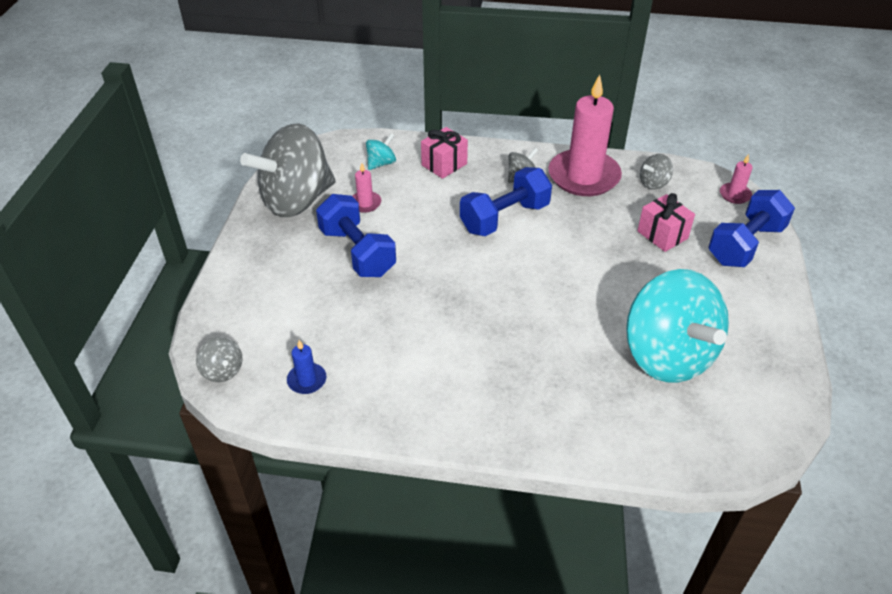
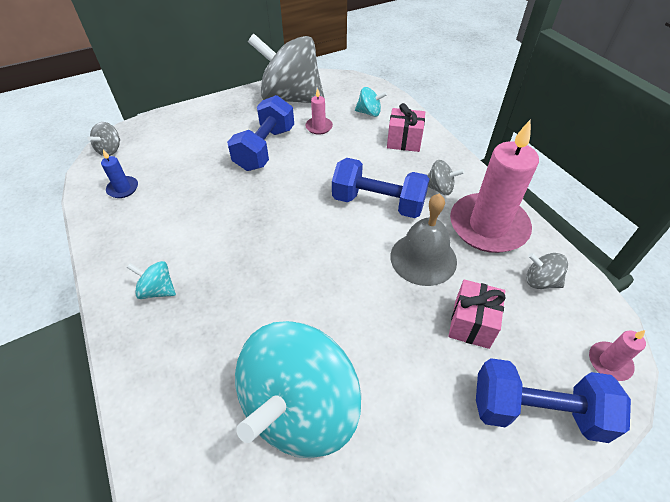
camera: 55 degrees right, 5 degrees up
(481, 398) = (157, 290): none -> turquoise spinning top
(585, 225) = (423, 258): none -> grey bell

